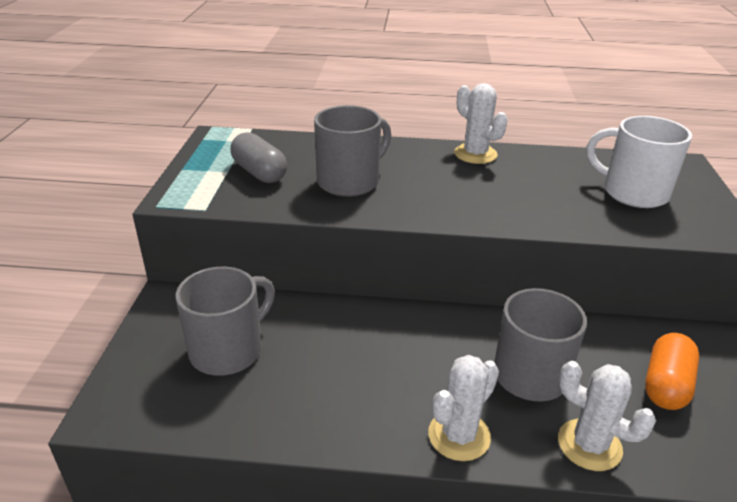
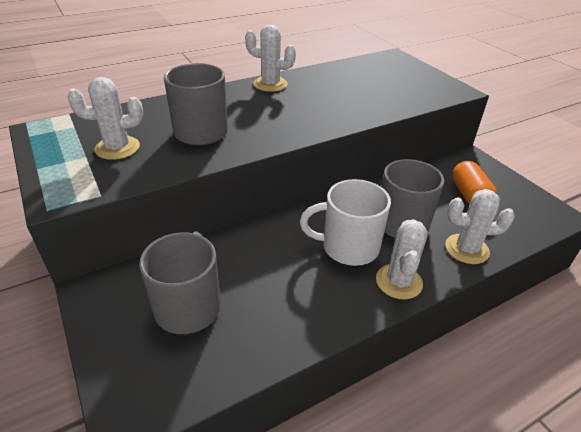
camera: 35 degrees left, 5 degrees up
(259, 173) = (117, 148): grey capsule -> white cactus
(632, 192) = (387, 82): white mug -> white mug (348, 247)

